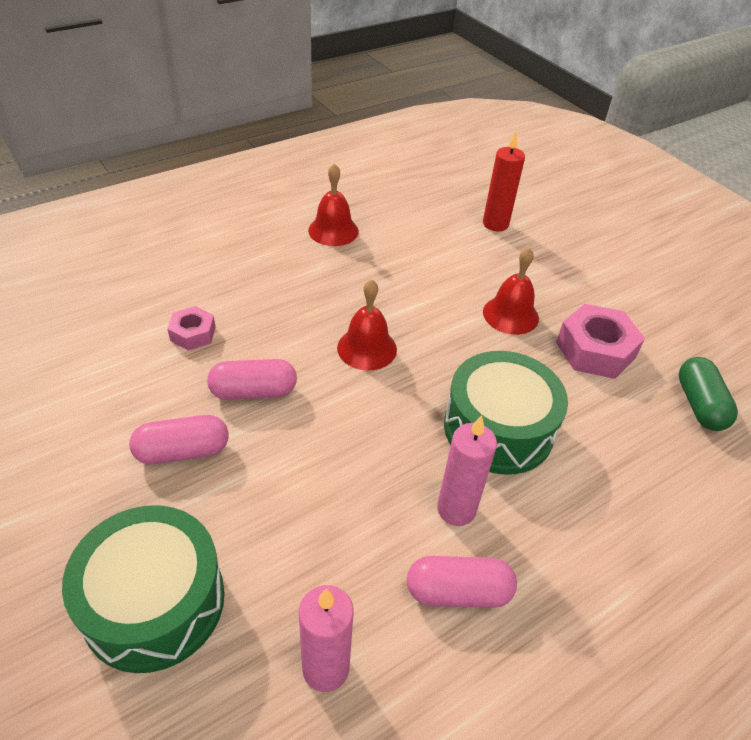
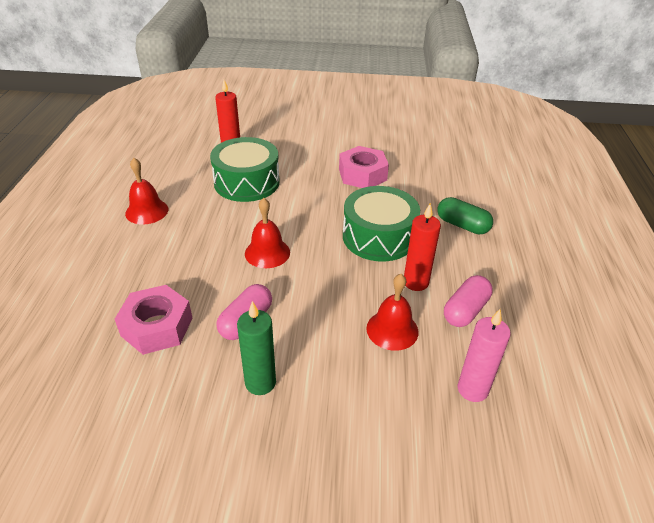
camera: 50 degrees left, 5 degrees down
(154, 602) = (368, 453): green drum -> green drum (246, 182)
(182, 452) = (260, 382): pink capsule -> green candle
(193, 333) = (157, 327): pink nut -> pink nut, size x1.73
(456, 509) = (415, 282): pink candle -> red candle
(510, 315) = (306, 186): red bell -> red bell (392, 330)
(699, 405) = (428, 167): green capsule -> green capsule (462, 225)

